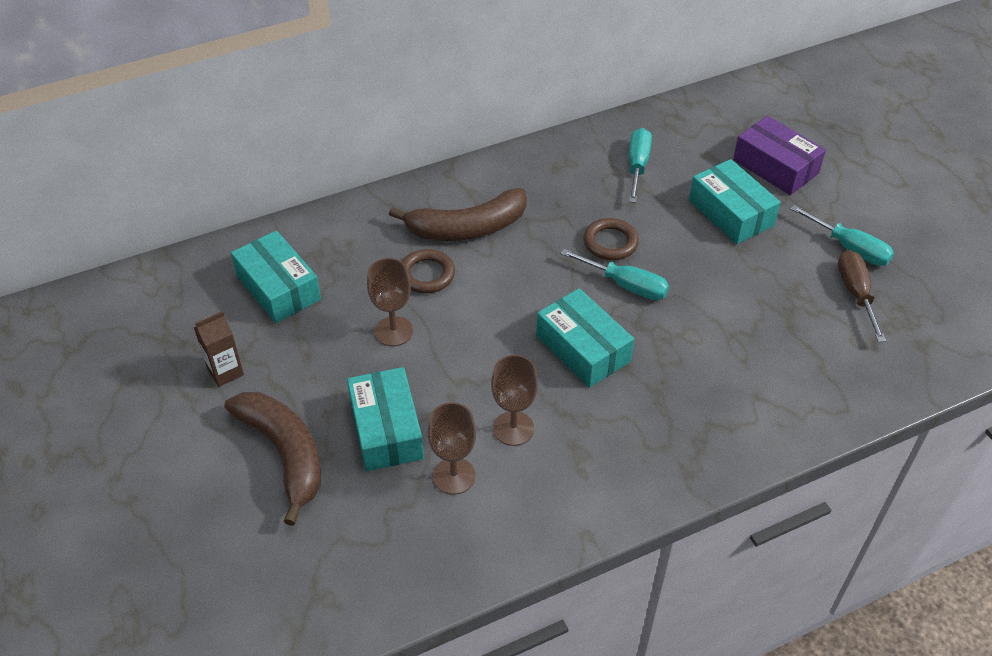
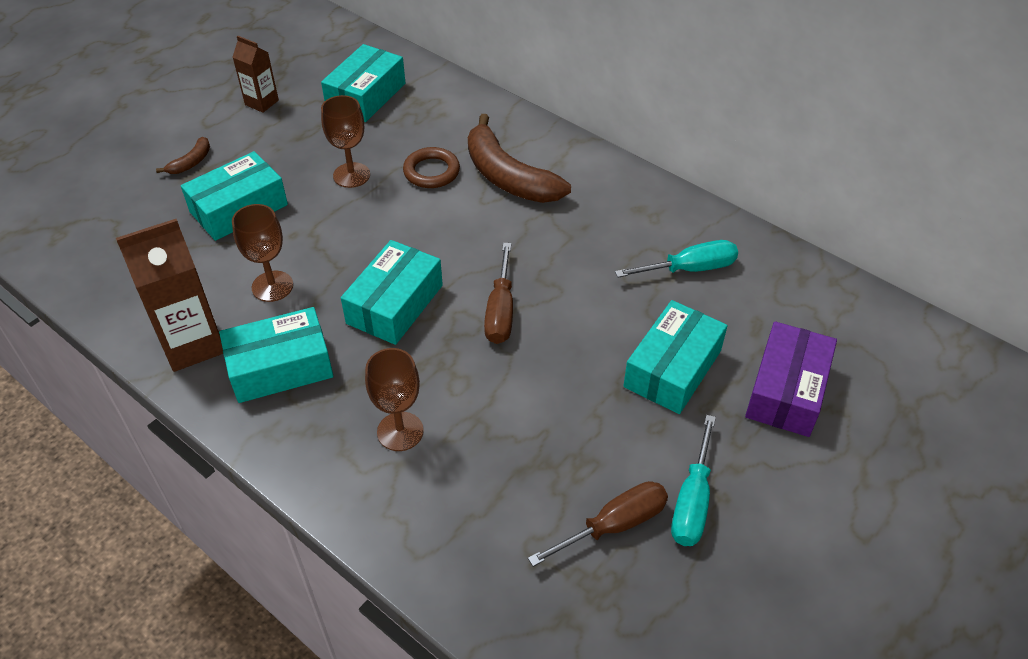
camera: 65 degrees right, 0 degrees up
(285, 454) = (191, 162): brown banana -> brown banana, size x0.44
(454, 476) = (203, 265): brown goblet -> brown goblet (400, 431)
(558, 506) = (192, 344): none -> brown carton
(610, 242) = (555, 281): brown ring -> none
(618, 446) = (280, 367): none -> turquoise box
(625, 285) = (500, 311): turquoise screwdriver -> brown screwdriver

